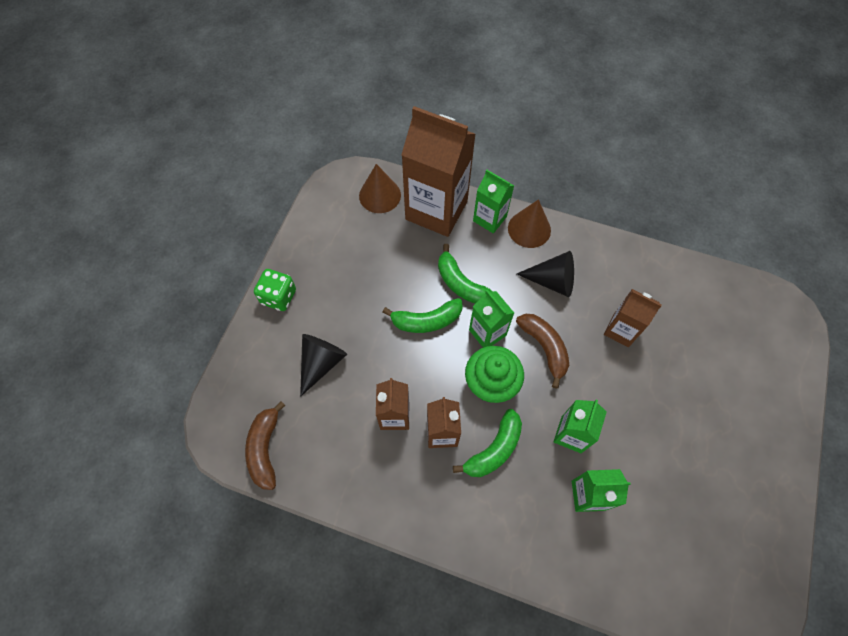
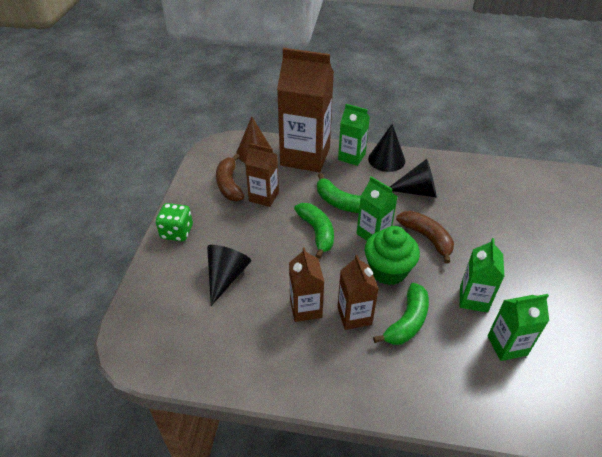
camera: 10 degrees left, 20 degrees down
(265, 449) = (182, 356): brown banana -> brown banana (229, 184)
(426, 321) = (317, 232): green banana -> green banana turned 90 degrees counterclockwise
(529, 229) = (386, 159): brown cone -> black cone
(621, 330) = (487, 217): brown carton -> brown carton (264, 197)

